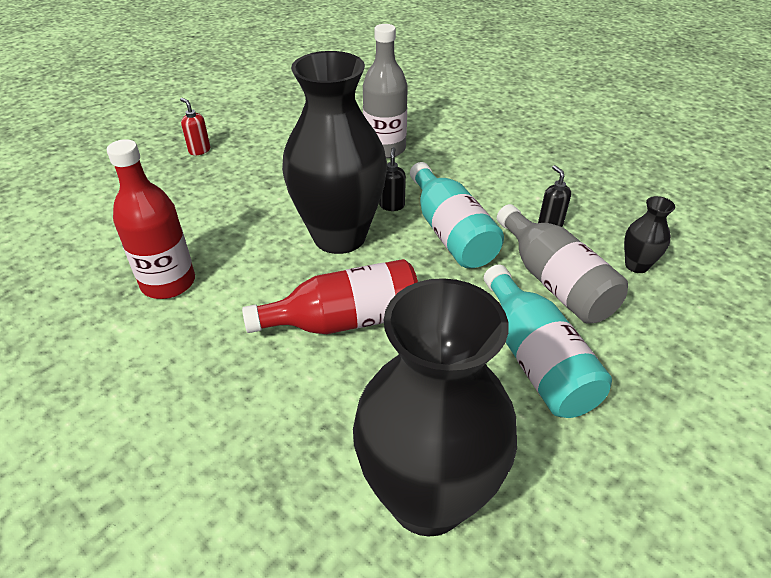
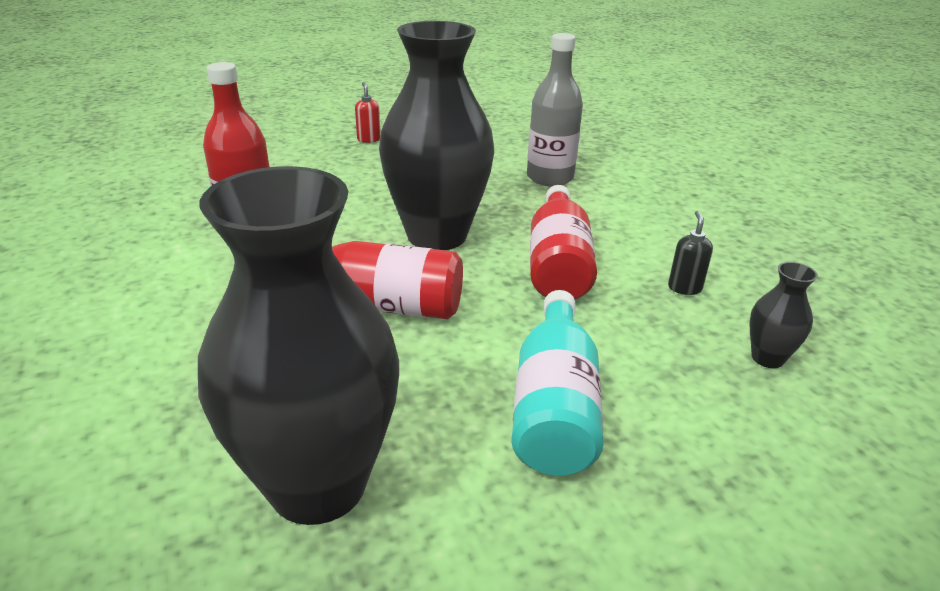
camera: 25 degrees right, 10 degrees down
(392, 205) = (514, 225): black soap dispenser -> none
(450, 232) = (558, 263): turquoise bottle -> red bottle
(554, 281) = (643, 341): grey bottle -> none

